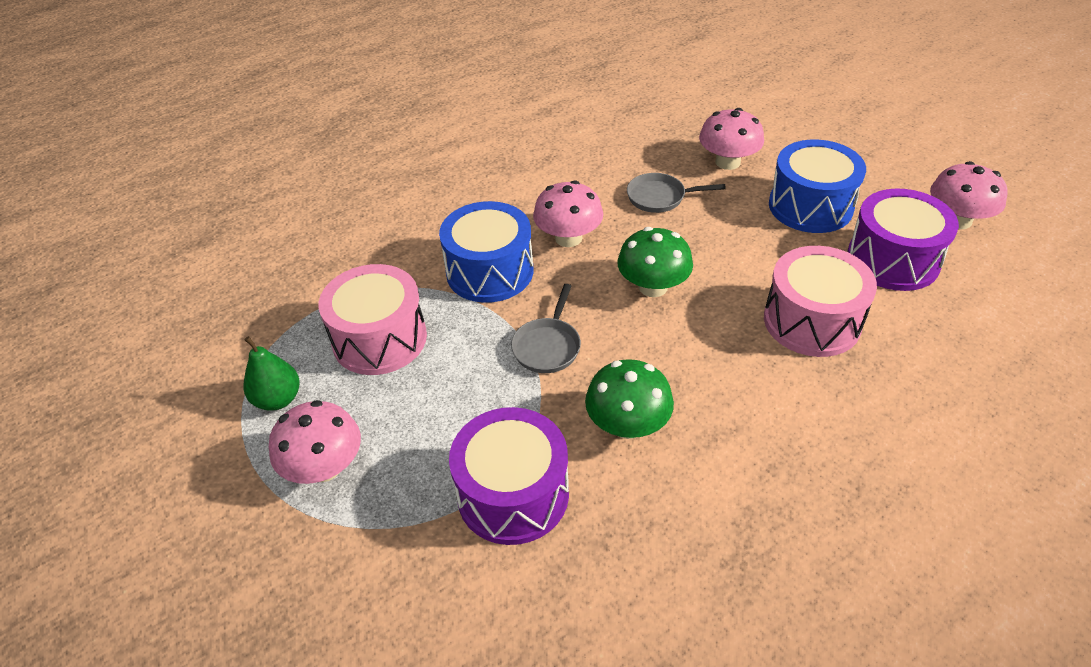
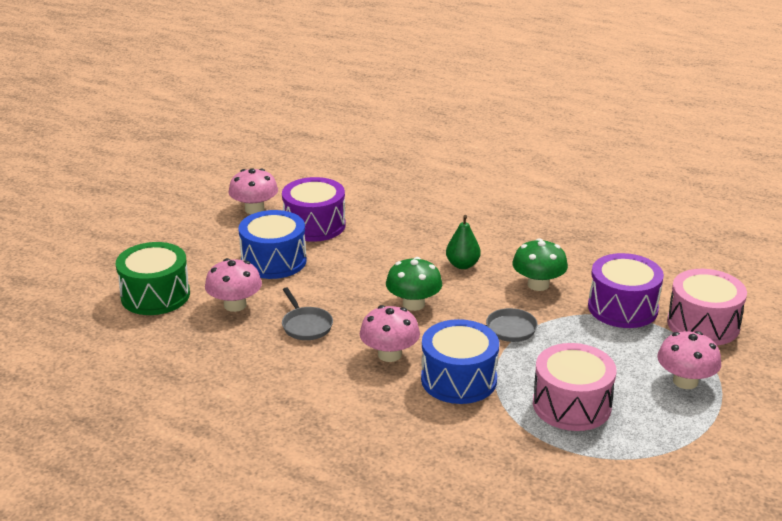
camera: 120 degrees left, 15 degrees down
(278, 399) = (666, 427): green pear -> green pear (462, 265)
(773, 120) = (155, 295): none -> green drum
(812, 321) = (397, 243): pink drum -> pink drum (703, 324)

